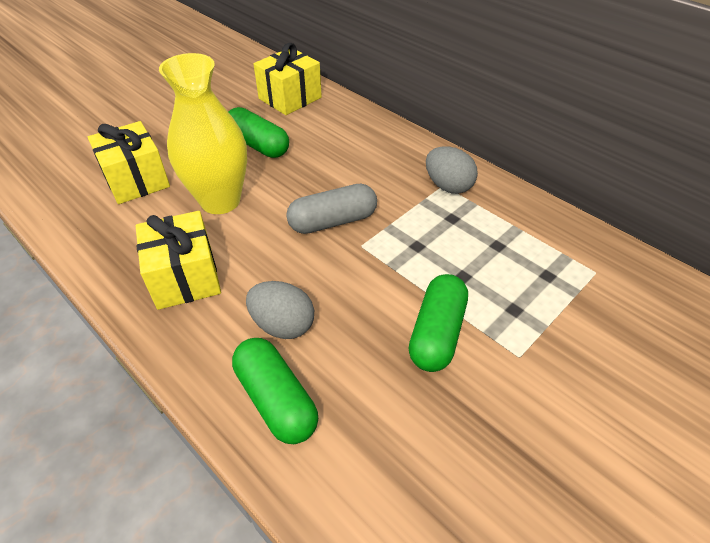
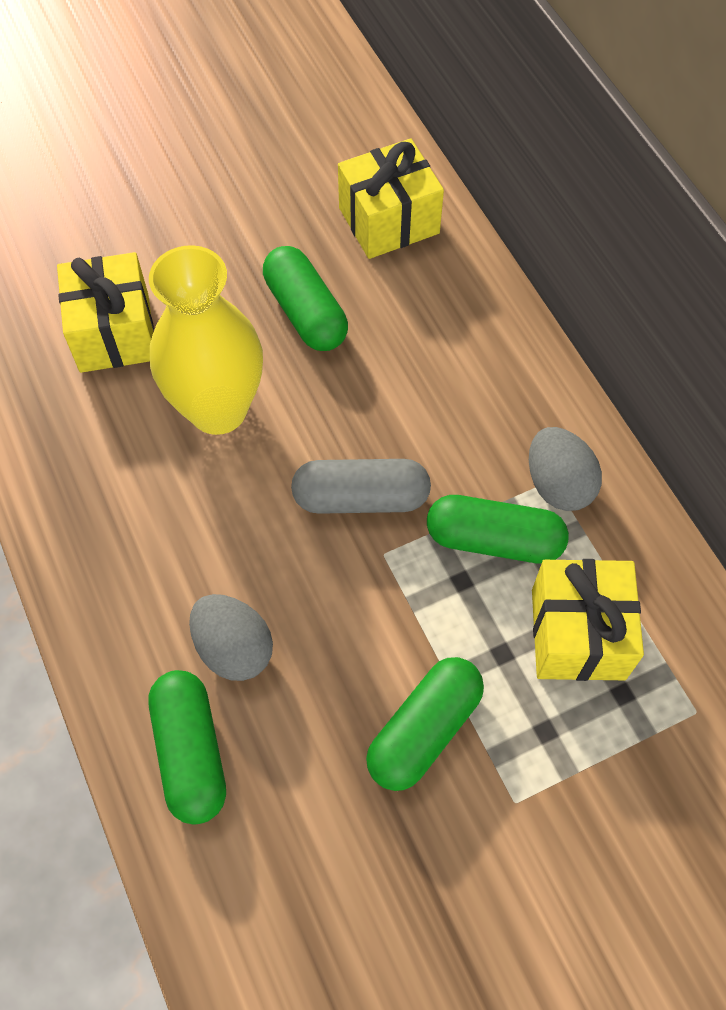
camera: 20 degrees right, 15 degrees up
(185, 277) = (135, 531): yellow gift -> yellow gift (577, 634)
(425, 221) = (494, 540): none -> green capsule

